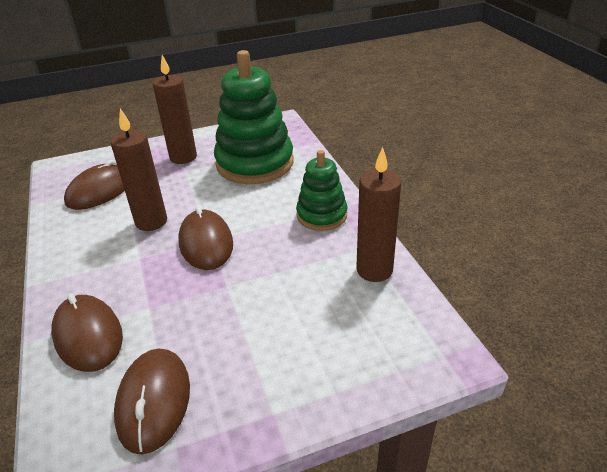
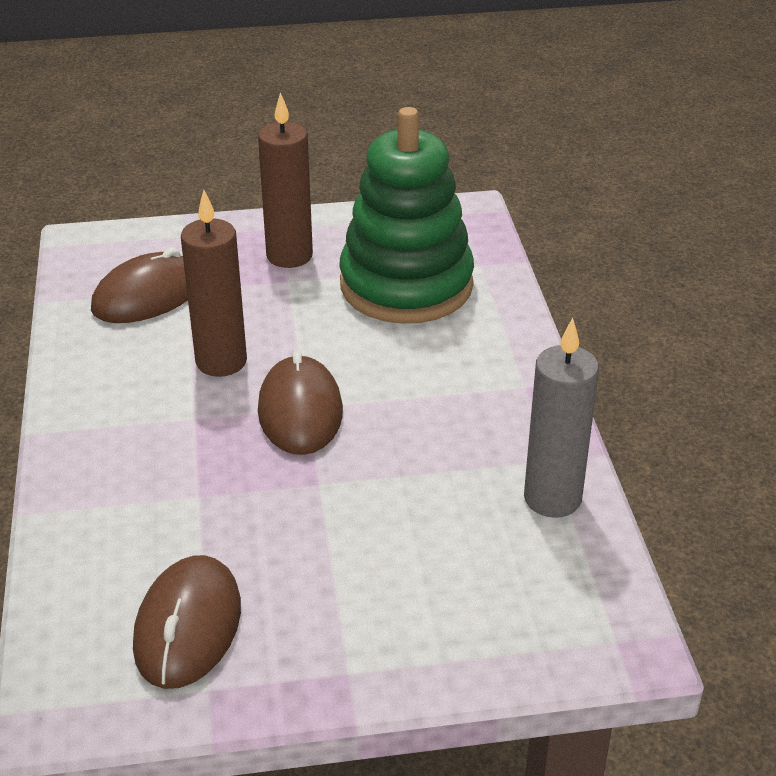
camera: 10 degrees right, 0 degrees up
(88, 335) = (108, 521): brown mouse -> none
(321, 215) = (494, 395): green stacking toy -> none
(374, 270) = (552, 498): brown candle -> grey candle

